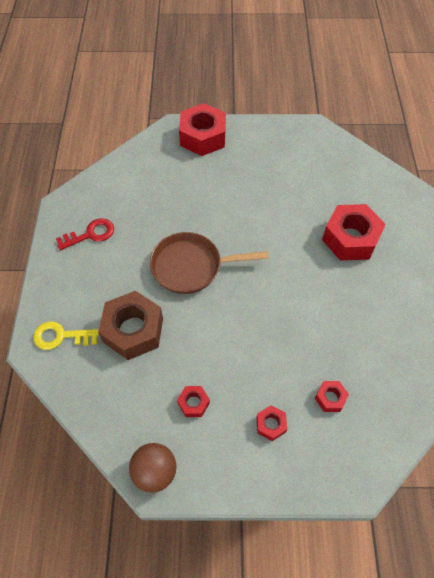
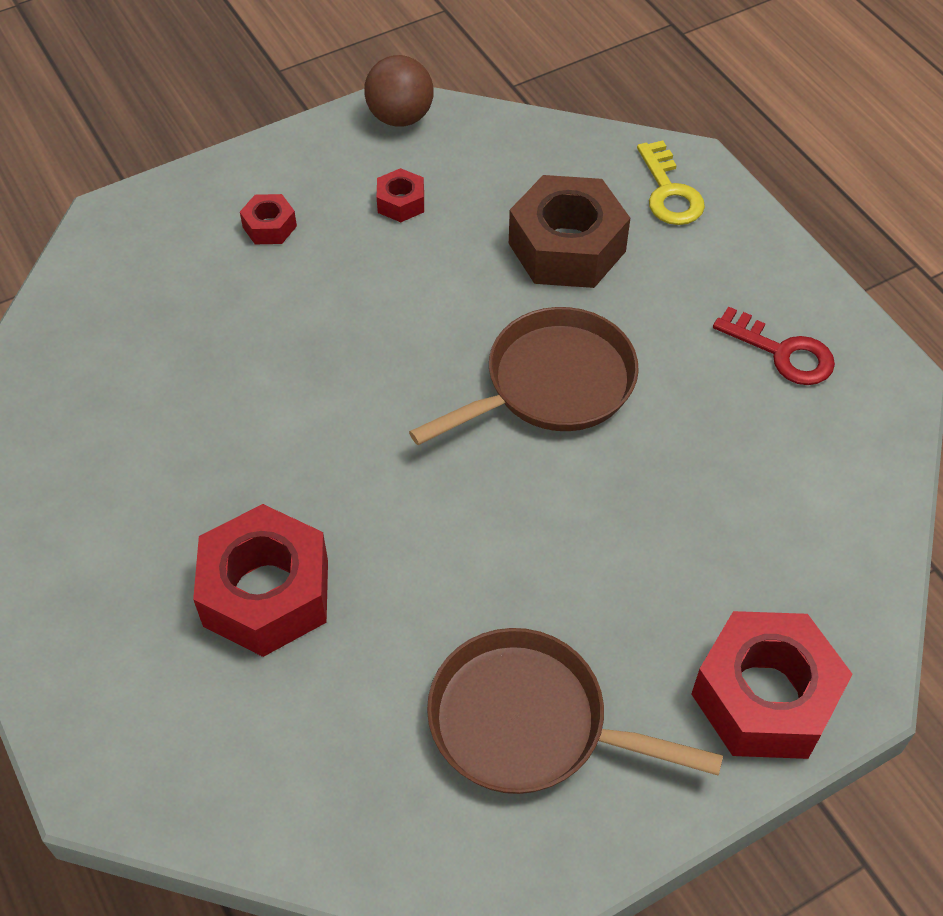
camera: 150 degrees right, 5 degrees down
(61, 336) = (669, 192): yellow key -> yellow key turned 105 degrees clockwise
(90, 234) = (782, 353): red key -> red key turned 90 degrees counterclockwise
(280, 161) = (528, 723): none -> brown pan
(330, 398) = (191, 296): red nut -> none

